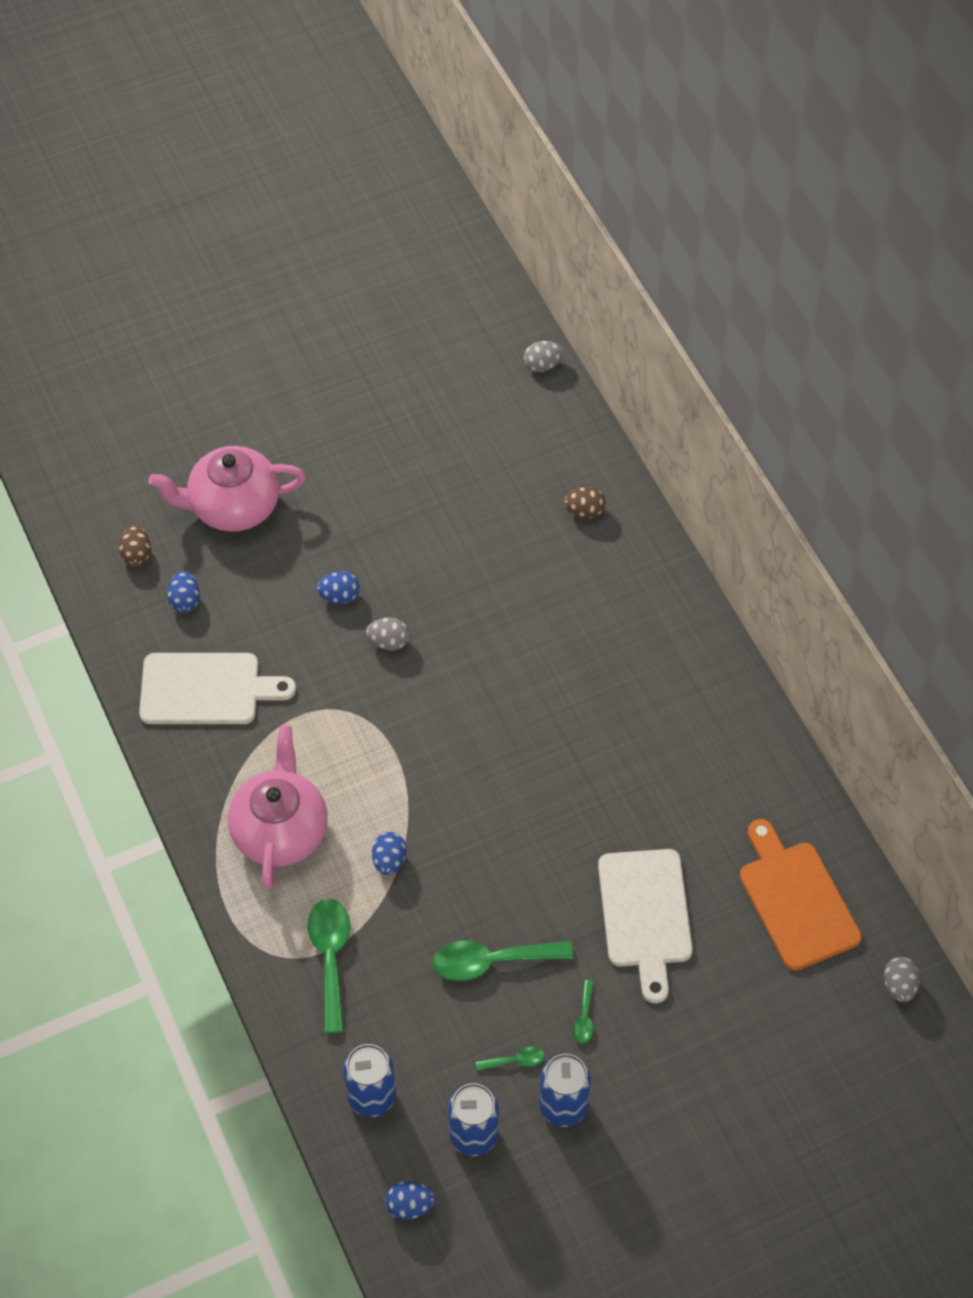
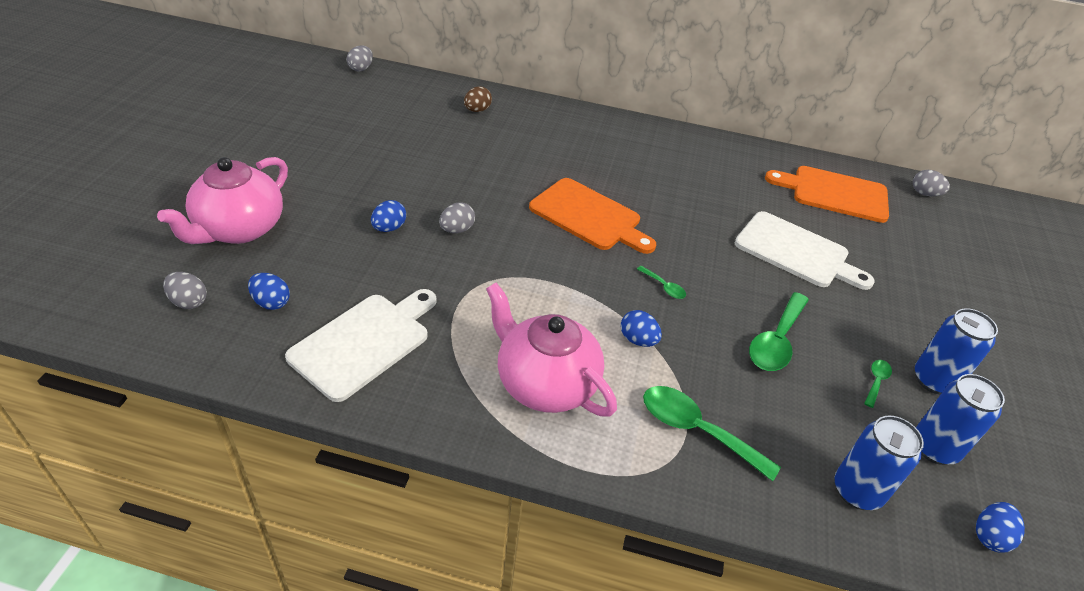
camera: 55 degrees left, 15 degrees down
(137, 554) = (189, 302): brown egg -> grey egg
(515, 720) = (589, 216): none -> orange cutting board
(584, 1018) = (861, 325): green spoon -> green spoon (664, 287)

